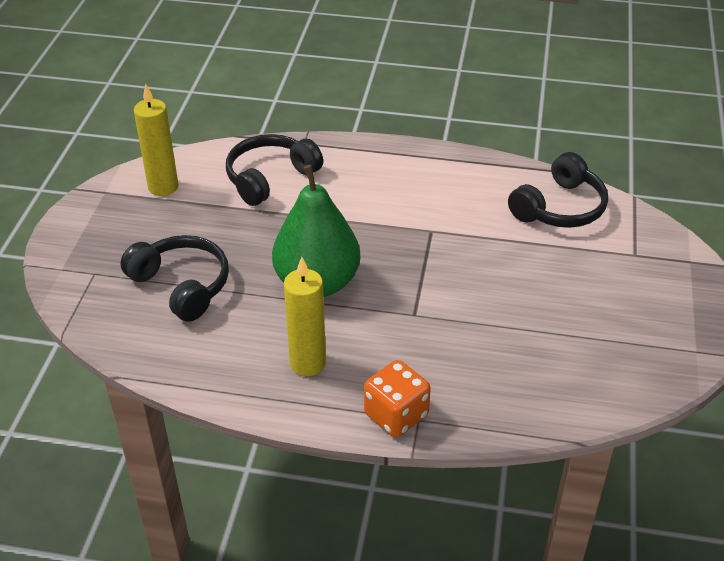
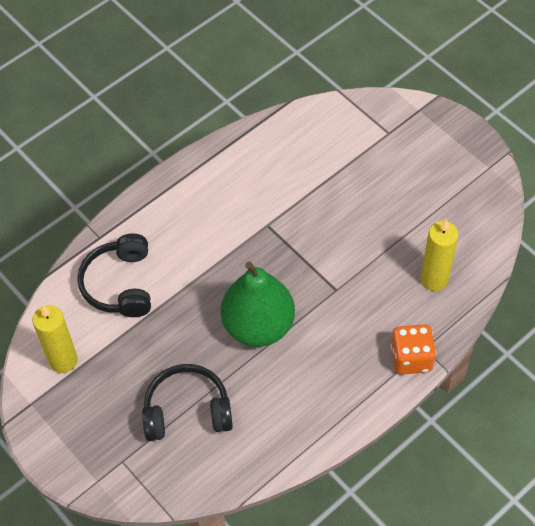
camera: 50 degrees left, 15 degrees up
(307, 363) = (328, 379): yellow candle -> yellow candle (434, 279)
(560, 208) = (312, 138): black headphones -> none

